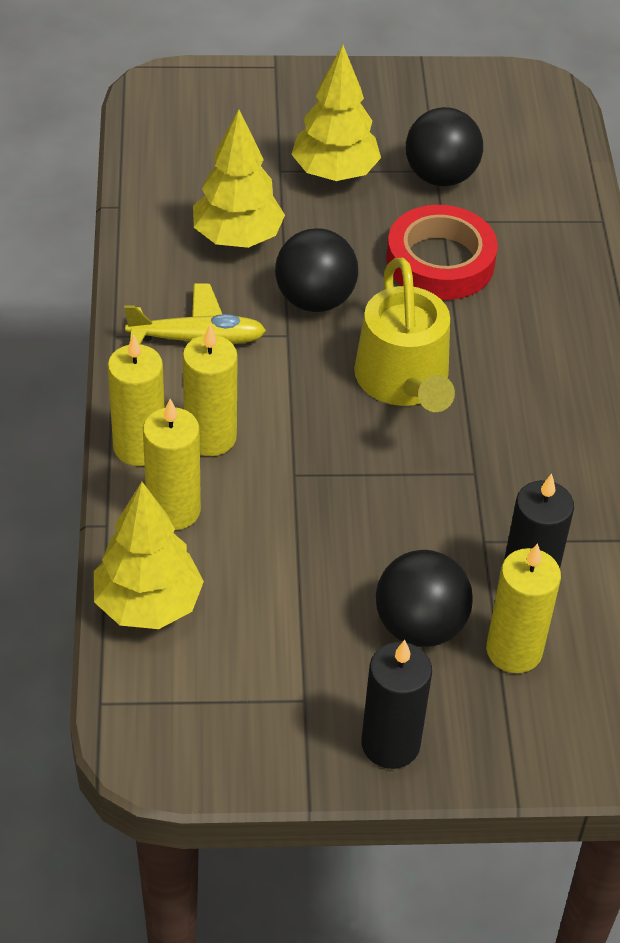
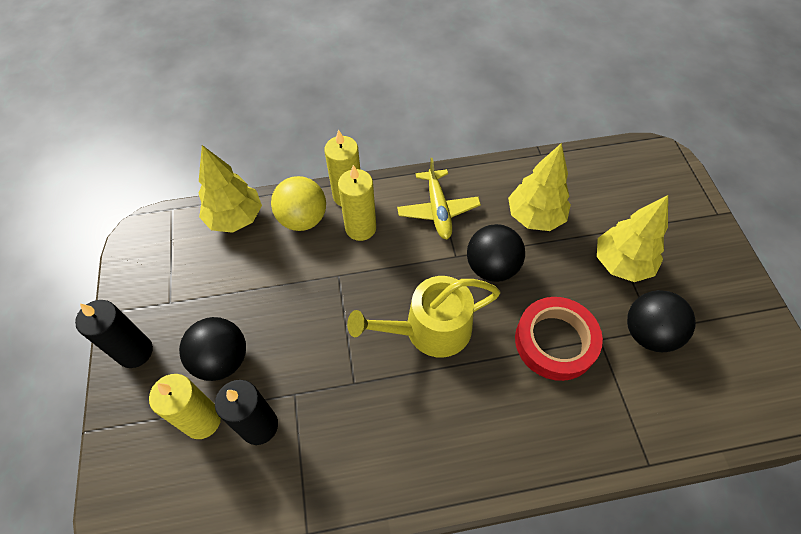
camera: 85 degrees right, 10 degrees up
(173, 510) = (303, 219): yellow candle -> yellow ball

